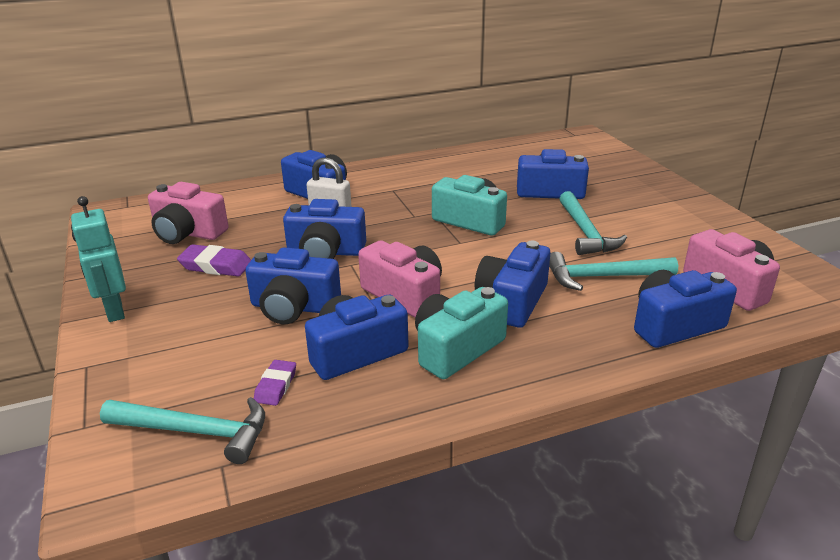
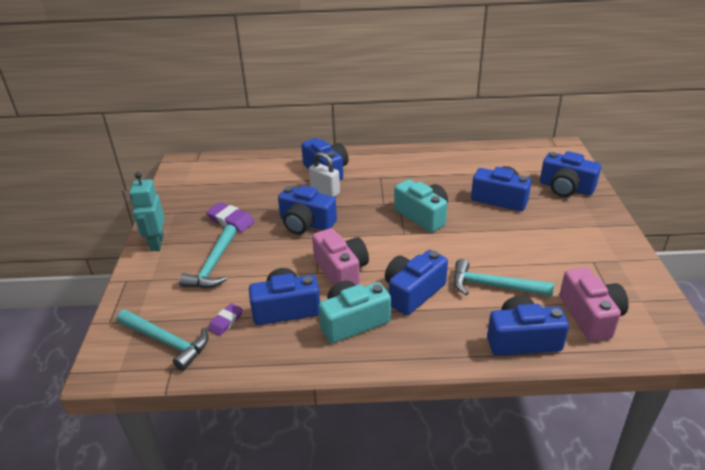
camera: 20 degrees right, 5 degrees up
(188, 233) = (225, 190): pink camera -> none
(294, 307) = (264, 264): blue camera -> blue camera (566, 188)
(585, 232) = (505, 243): turquoise hammer -> turquoise hammer (213, 265)

